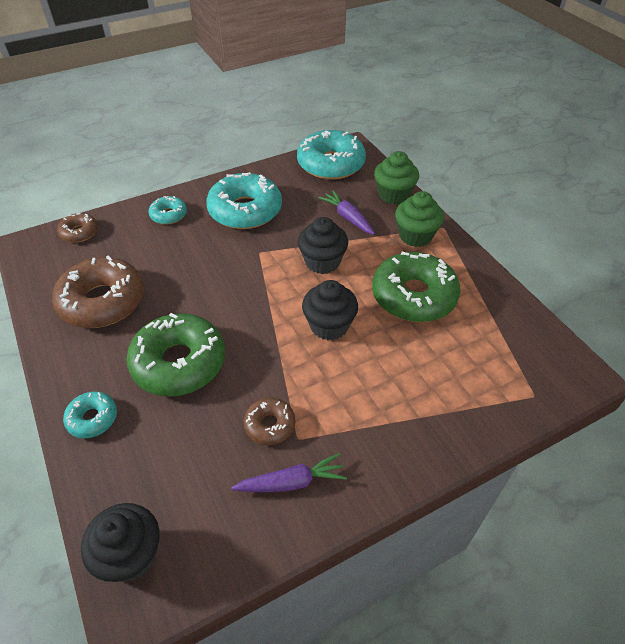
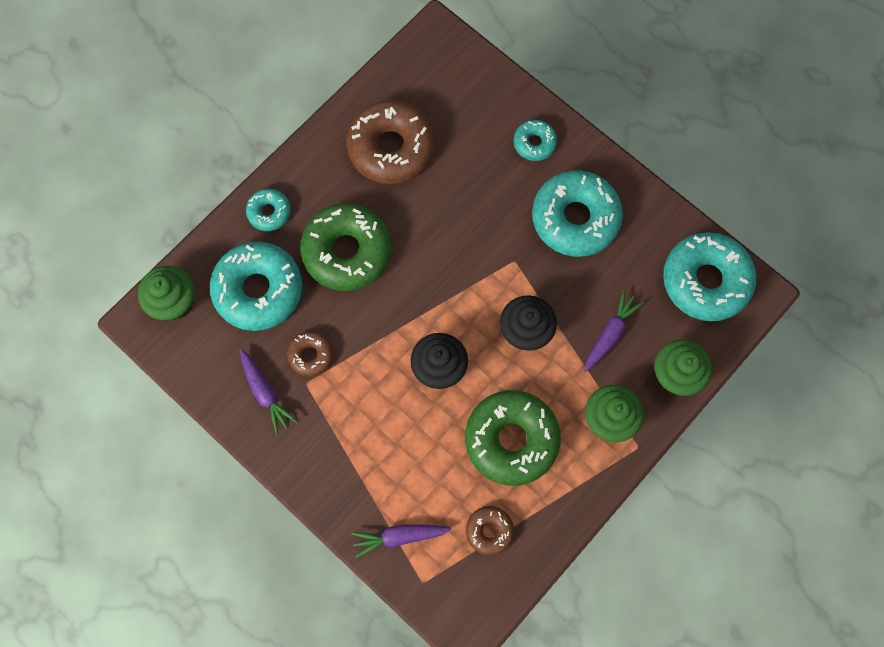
camera: 70 degrees right, 25 degrees up
(79, 232) = (472, 72): brown donut -> brown donut (489, 531)
(131, 555) = (174, 301): black cupcake -> green cupcake
(171, 454) = (258, 290): none -> turquoise donut
(485, 401) = (400, 536): none -> purple carrot

